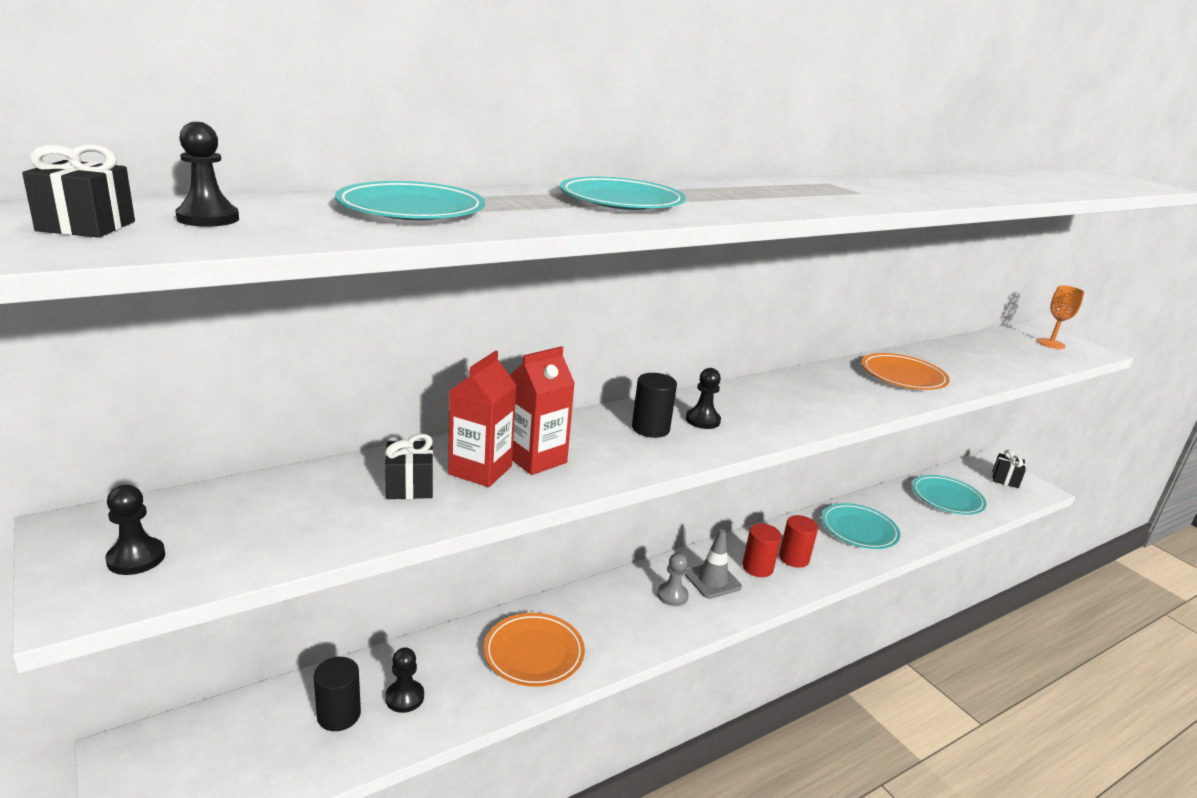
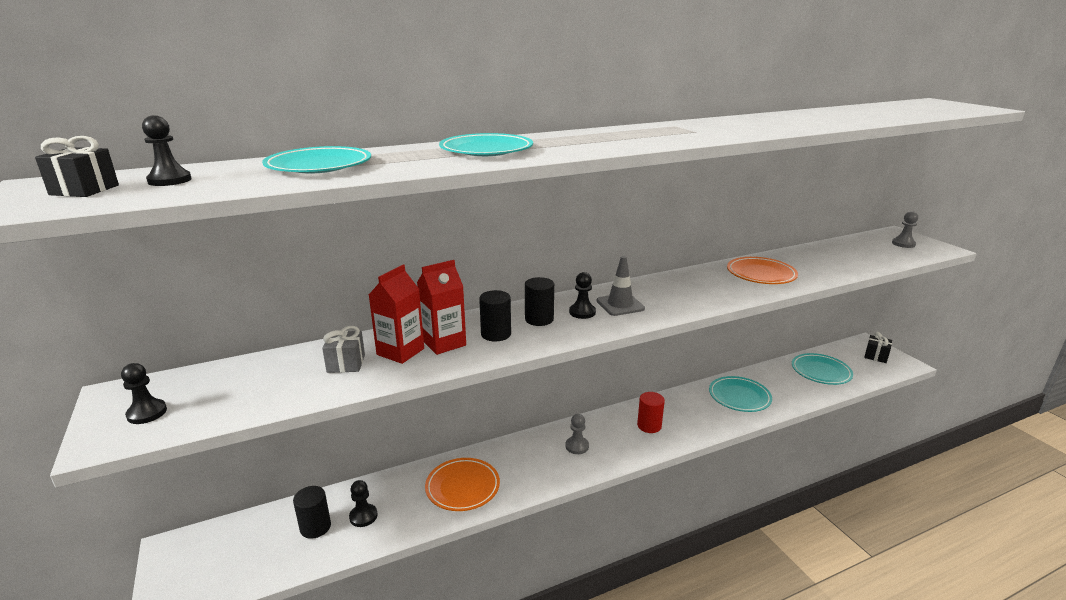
camera: 10 degrees right, 0 degrees up
(409, 486) = (346, 363): black gift -> grey gift
(601, 448) = (496, 334): none -> black cylinder
(712, 580) = (611, 435): grey traffic cone -> grey traffic cone (620, 305)
(794, 558) = (680, 419): red cylinder -> none
(1051, 343) = (903, 244): orange goblet -> grey pawn

